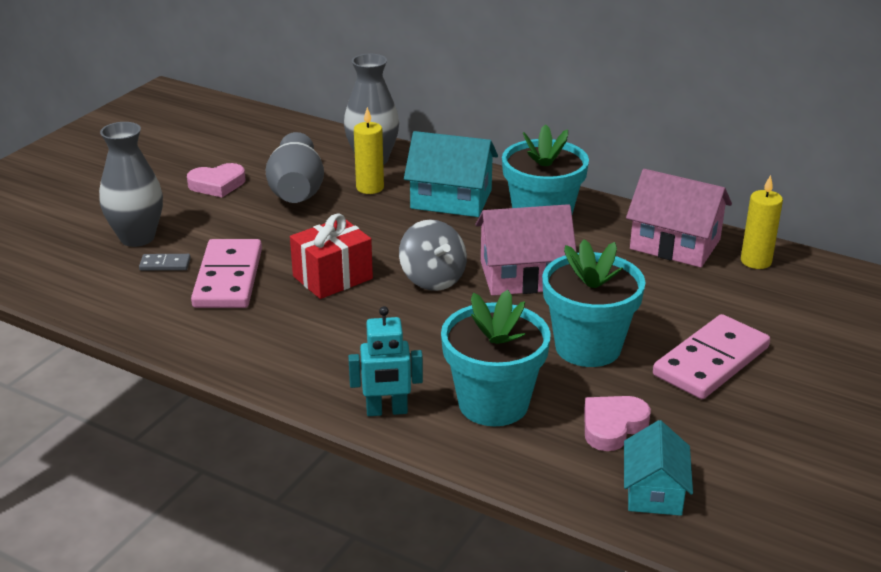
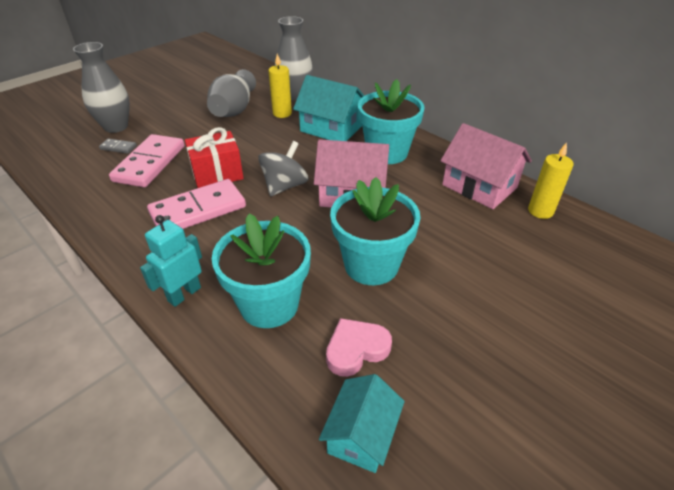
camera: 15 degrees right, 10 degrees up
(217, 184) = (189, 99): pink heart -> none
(387, 411) = (184, 294): turquoise robot -> turquoise robot turned 120 degrees clockwise
(432, 279) = (285, 186): grey spinning top -> grey spinning top turned 135 degrees counterclockwise
(711, 361) = (469, 299): pink domino -> pink domino (198, 210)

